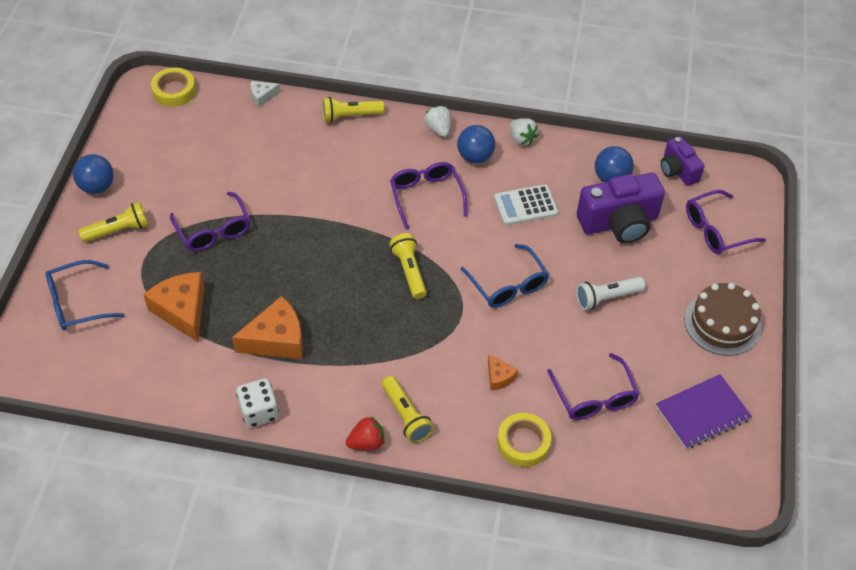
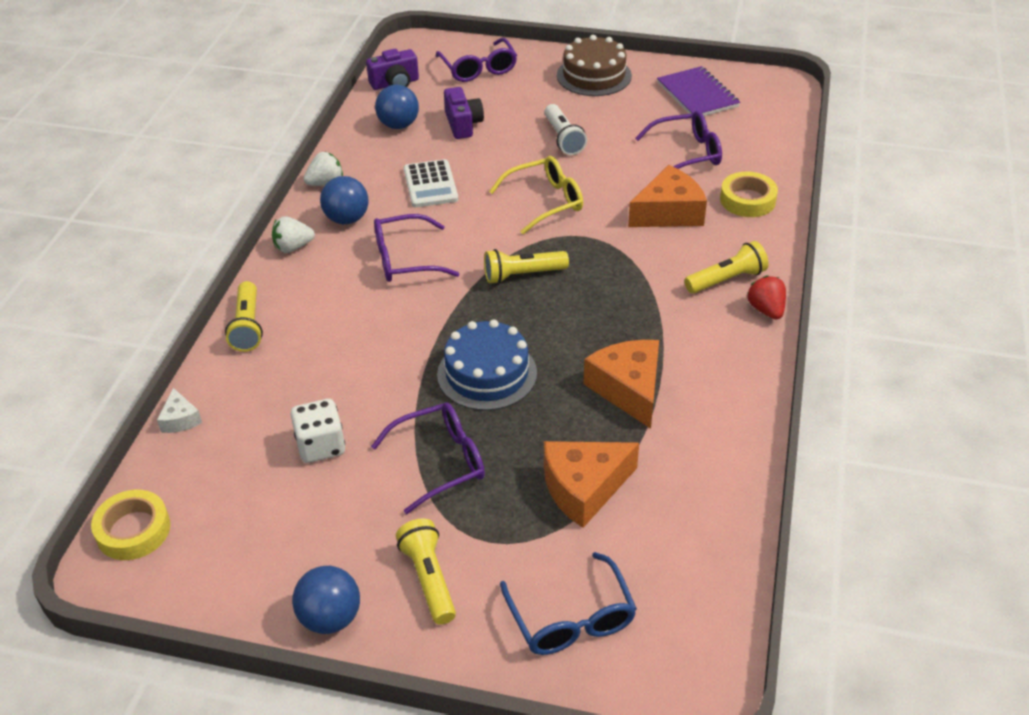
camera: 85 degrees left, 10 degrees down
(259, 411) = (738, 401): white dice -> white dice (320, 446)
(297, 252) = (487, 373): none -> blue cake
(499, 377) = (668, 212): orange cheese -> orange cheese, size x2.00
(508, 285) = (545, 201): blue glasses -> yellow glasses
(619, 223) = (463, 124): purple camera -> purple camera, size x0.59

